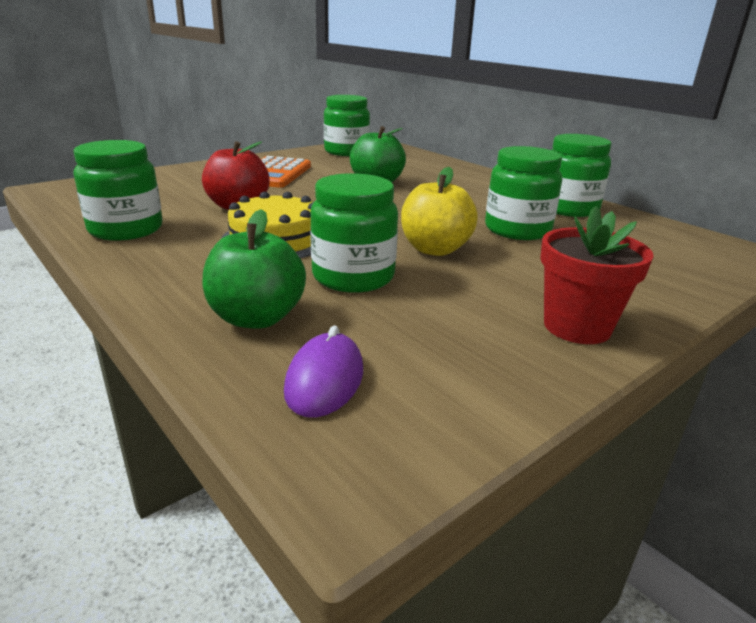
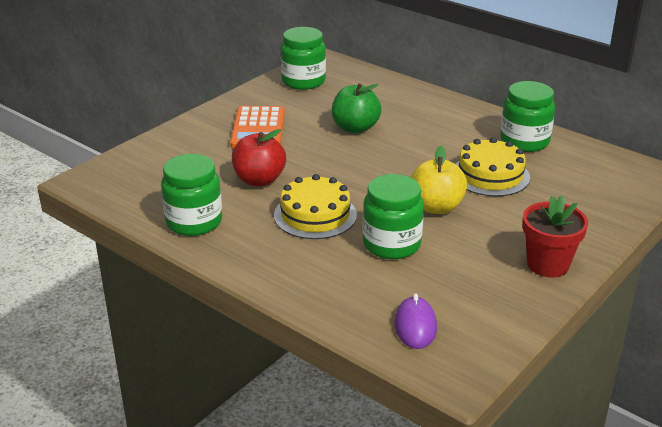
camera: 10 degrees left, 5 degrees up
(256, 318) = (349, 289): green apple -> none
(517, 230) = (490, 175): green jar -> yellow cake

